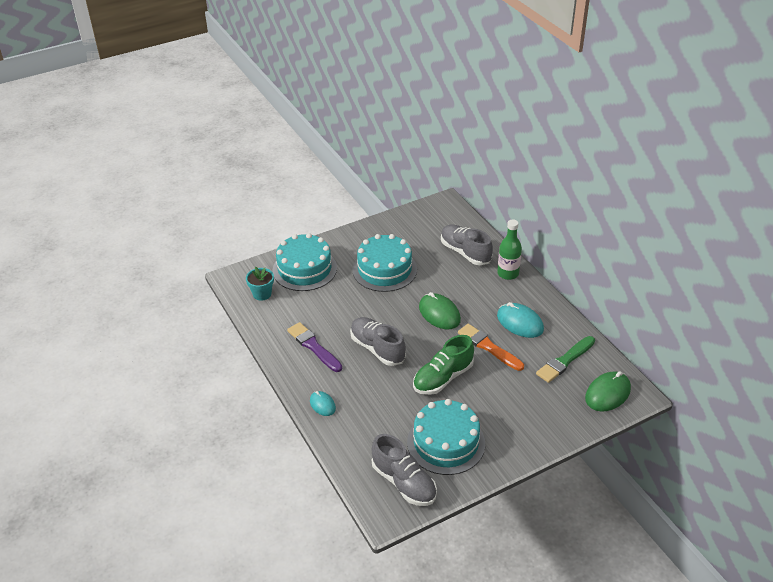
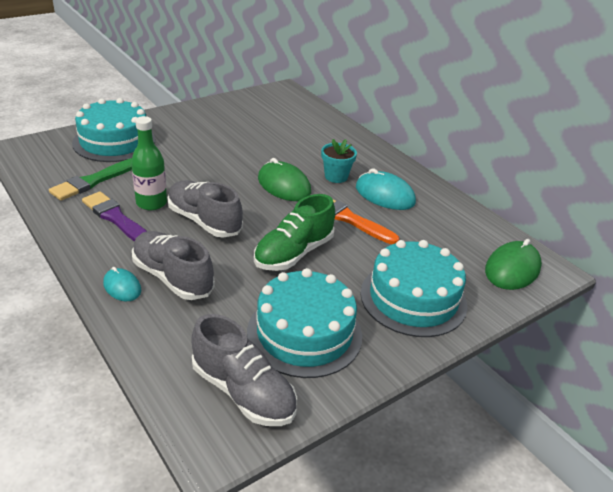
camera: 10 degrees left, 5 degrees down
(262, 294) = (54, 164): turquoise flower pot -> turquoise flower pot (336, 176)
(384, 269) = (214, 143): turquoise cake -> turquoise cake (413, 298)
(465, 252) = (310, 130): grey shoe -> grey shoe (172, 278)
(508, 273) = (362, 149): green bottle -> green bottle (151, 203)
(565, 361) = (449, 234): green brush -> green brush (94, 181)

